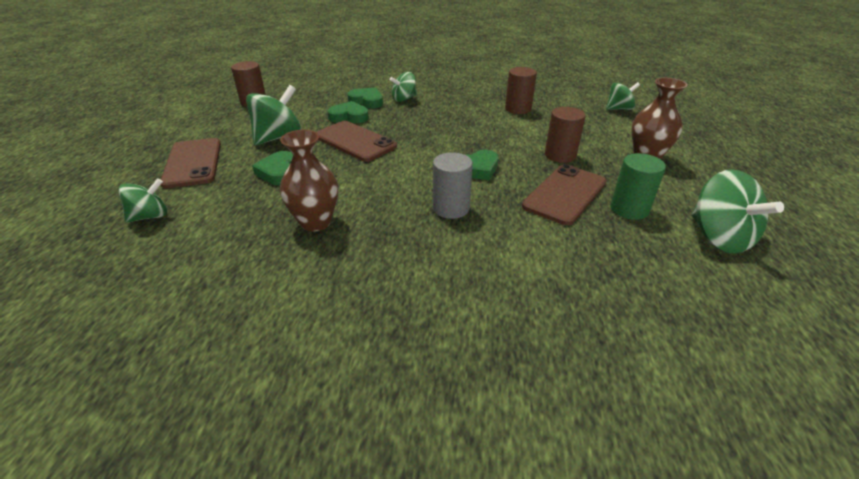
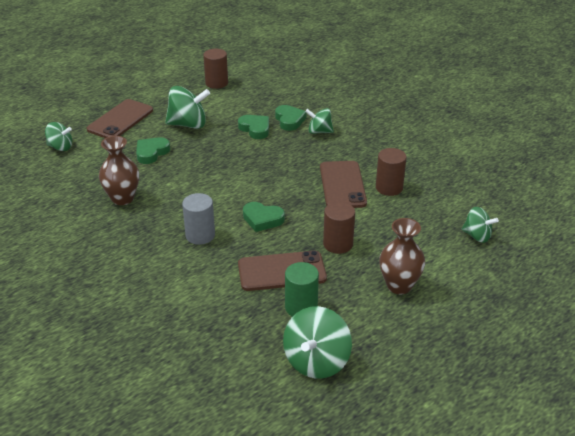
camera: 45 degrees right, 0 degrees up
(355, 141) = (226, 153): brown phone -> brown phone (342, 185)

